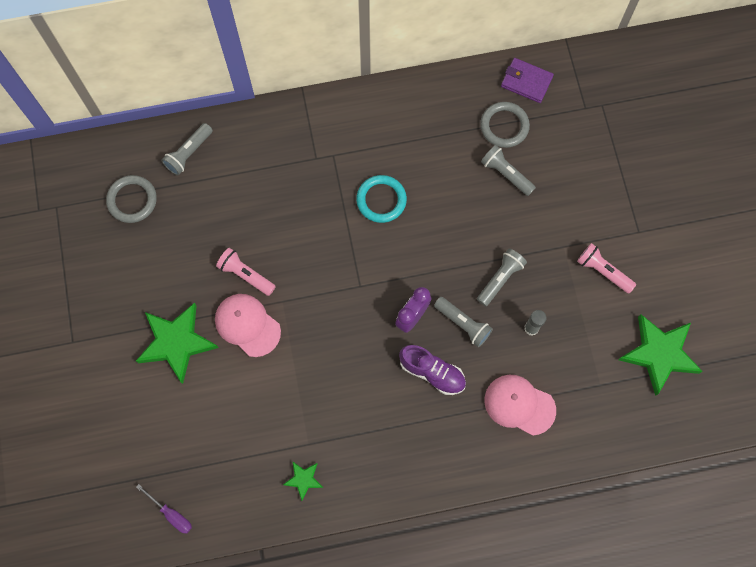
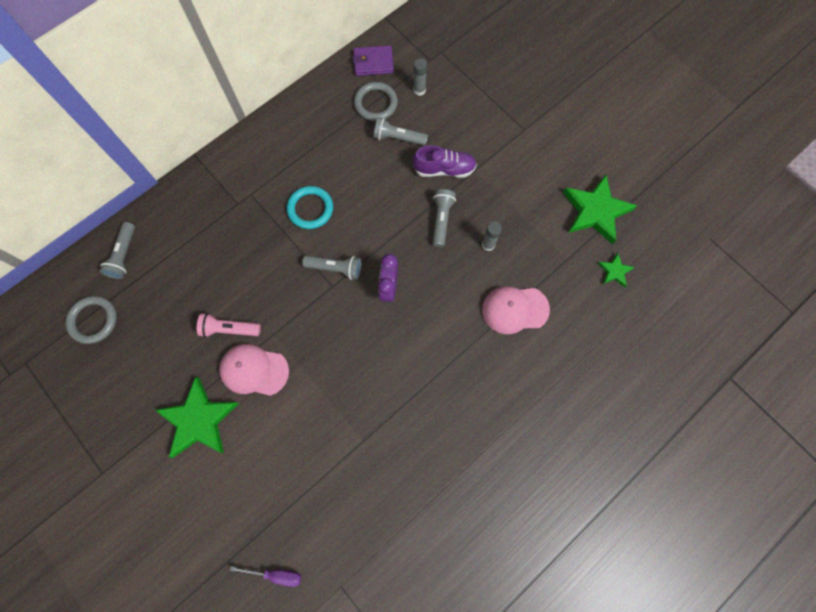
camera: 30 degrees left, 0 degrees up
(303, 479) = (376, 473): green star -> green star (614, 271)
(432, 372) = (431, 323): purple shoe -> purple shoe (444, 169)
(463, 324) = (433, 270): grey flashlight -> grey flashlight (335, 268)
(556, 135) = (419, 90): none -> grey glue stick
(603, 271) = (516, 172): pink flashlight -> none

